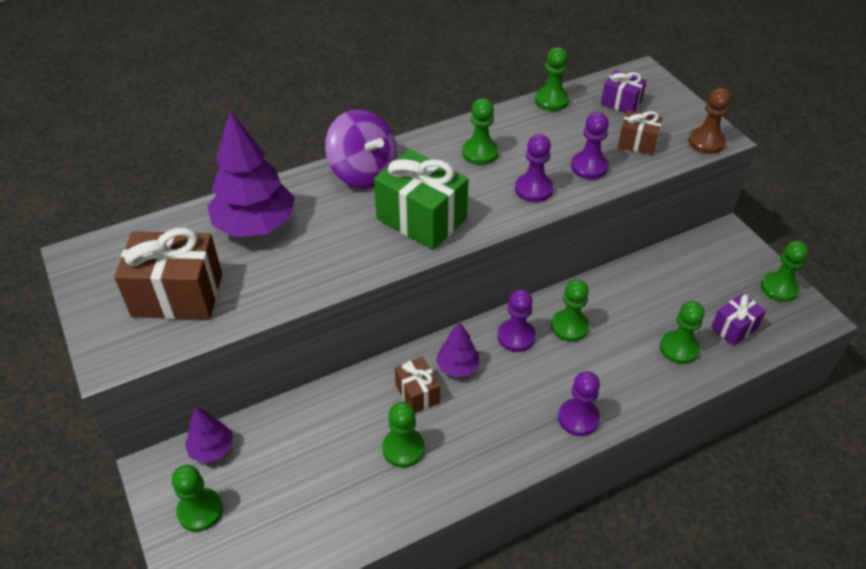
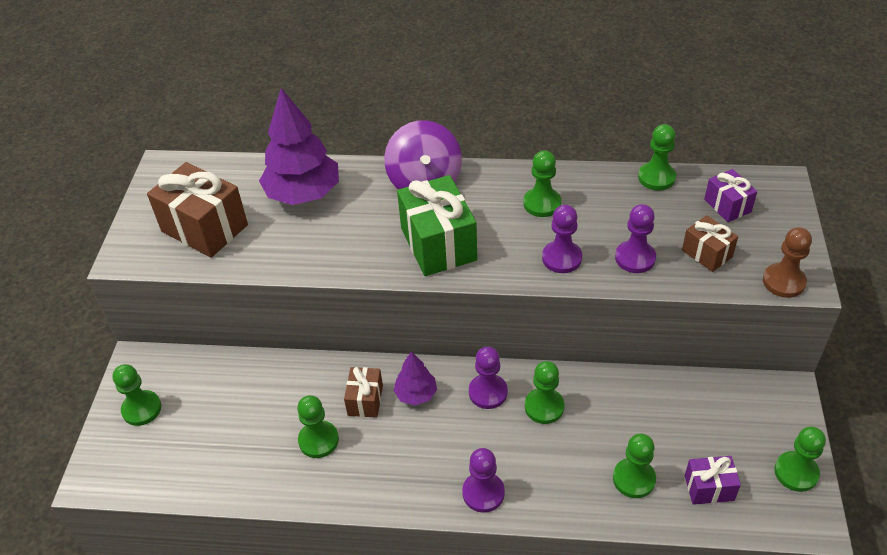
camera: 35 degrees right, 0 degrees up
(212, 449) = (183, 366): purple tree -> none

